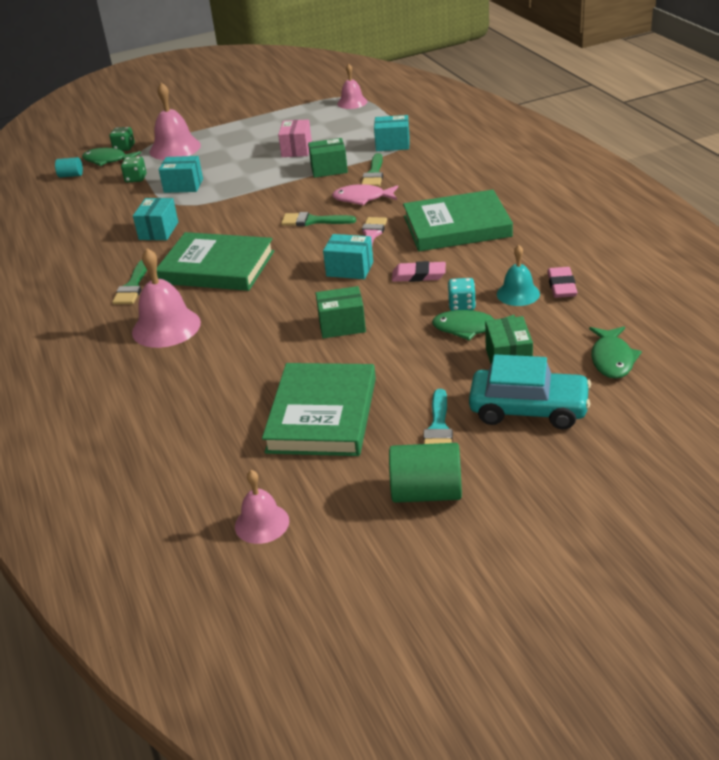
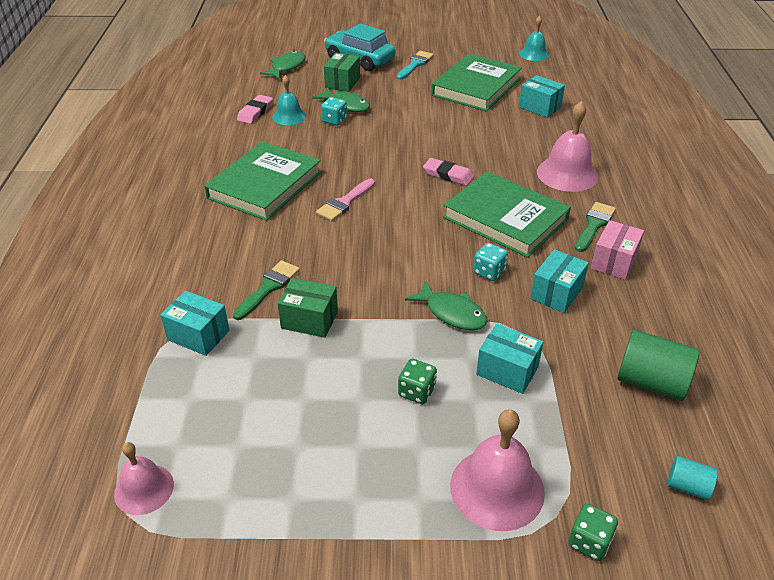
camera: 160 degrees left, 5 degrees up
(108, 160) = (622, 507): green fish -> green fish (452, 313)
(136, 178) = (575, 422): green dice -> green dice (417, 391)
(216, 228) = (489, 272): none -> turquoise dice
(262, 523) = (534, 54): pink bell -> turquoise bell
(296, 149) = (319, 385): pink box -> pink box (614, 262)
(313, 221) = (383, 241): green brush -> none
(342, 325) = (428, 133): green box -> none
(349, 269) = (389, 175): turquoise box -> turquoise box (540, 107)
(362, 198) = (313, 253): pink fish -> none
(419, 275) = (341, 152): pink eraser -> pink eraser (448, 175)
(426, 493) = (444, 44): green cylinder -> green cylinder (651, 382)
(457, 226) = (265, 185): green book -> green book turned 75 degrees counterclockwise

